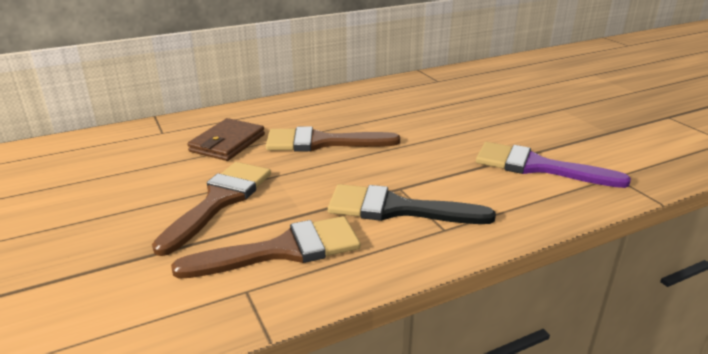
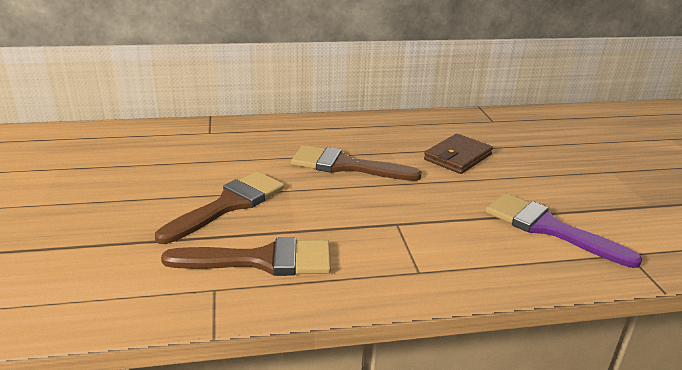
camera: 15 degrees right, 0 degrees up
(227, 143) = (260, 152): brown wallet -> brown wallet (457, 157)
(396, 209) = (383, 243): black brush -> none

